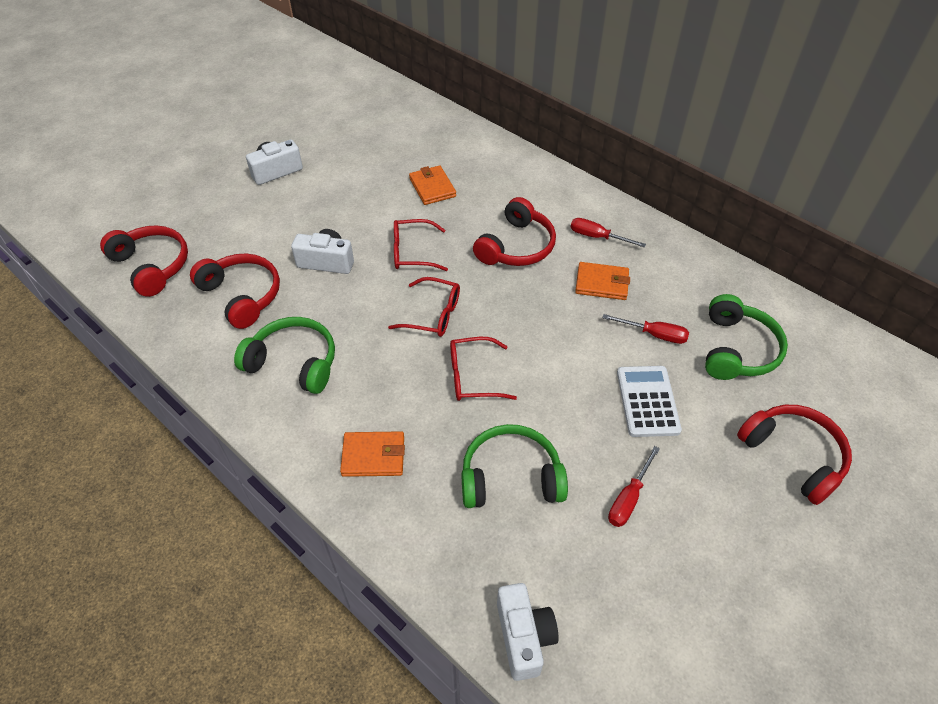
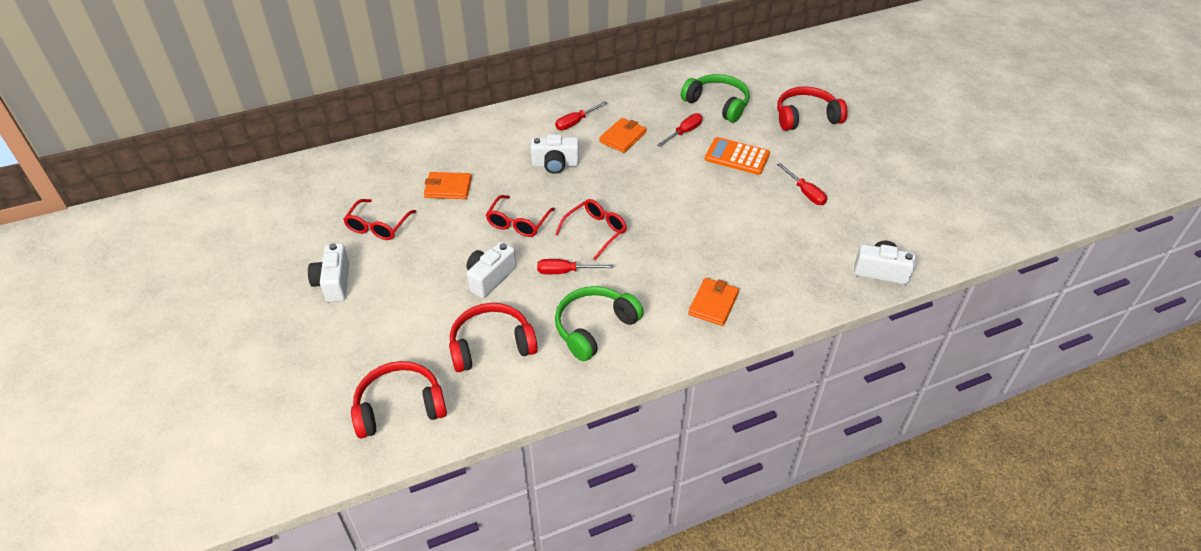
camera: 65 degrees left, 5 degrees down
(362, 312) = (565, 272): none -> red screwdriver
(472, 376) = (669, 230): red glasses -> red glasses (378, 226)
(510, 476) = (765, 239): green headphones -> none
(517, 246) = (555, 164): red headphones -> white camera
(647, 401) = (737, 157): white calculator -> orange calculator

